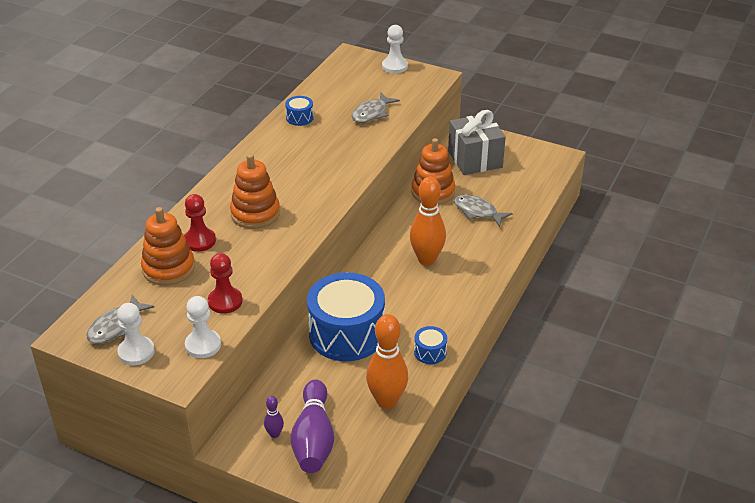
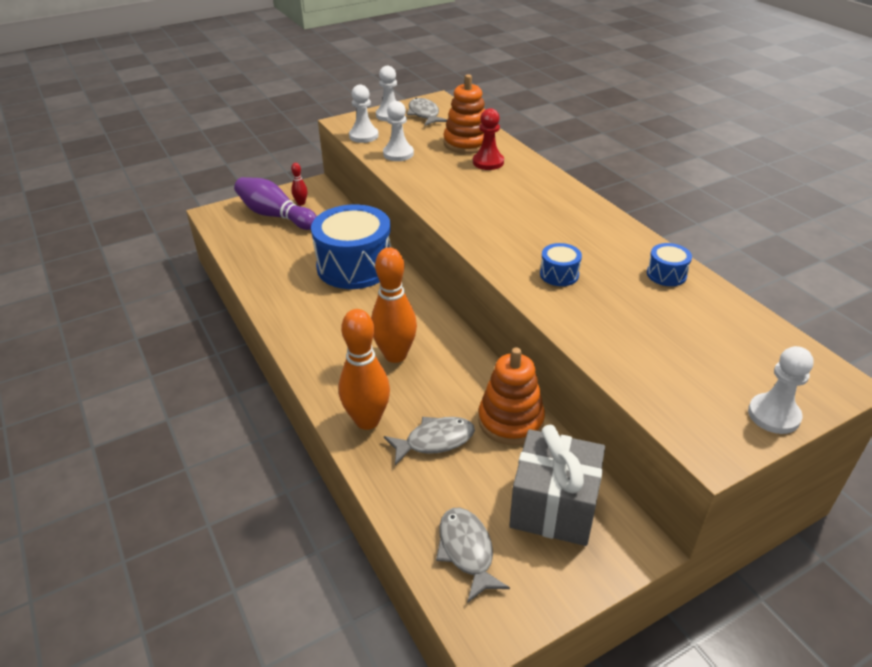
camera: 125 degrees right, 0 degrees up
(225, 301) = (398, 154): red pawn -> white pawn
(255, 213) = (499, 195): orange stacking toy -> none
(274, 434) = (301, 203): purple bowling pin -> red bowling pin
(372, 113) = (637, 334): grey fish -> grey fish (467, 551)
(387, 401) = (262, 257): orange bowling pin -> orange bowling pin (367, 420)
(430, 352) = (278, 299): blue drum -> blue drum (559, 274)

